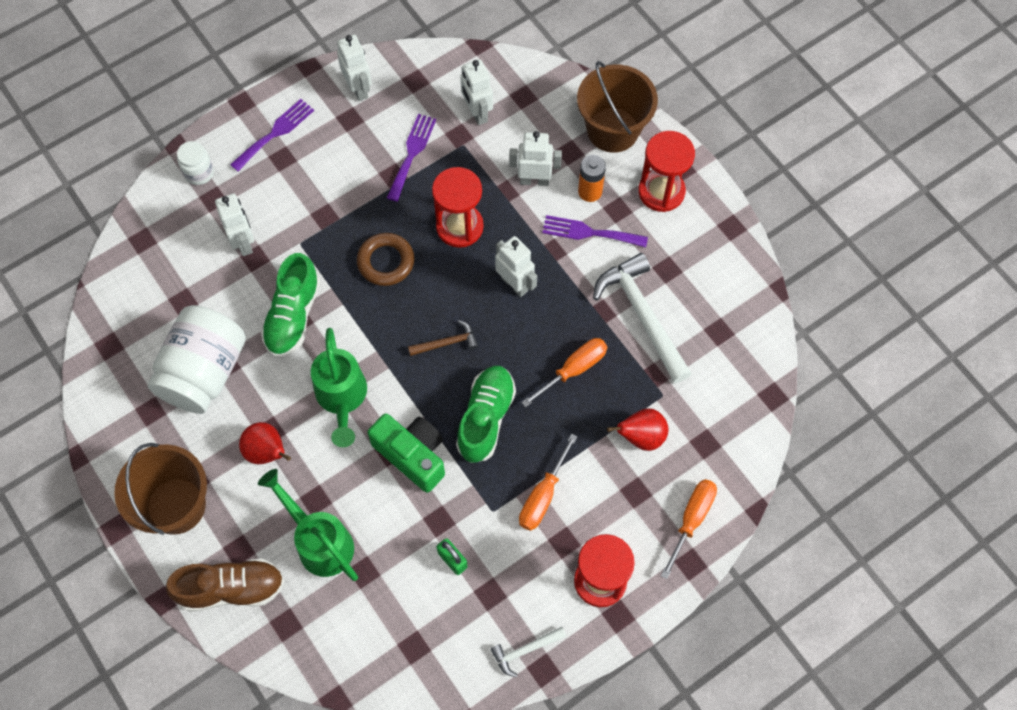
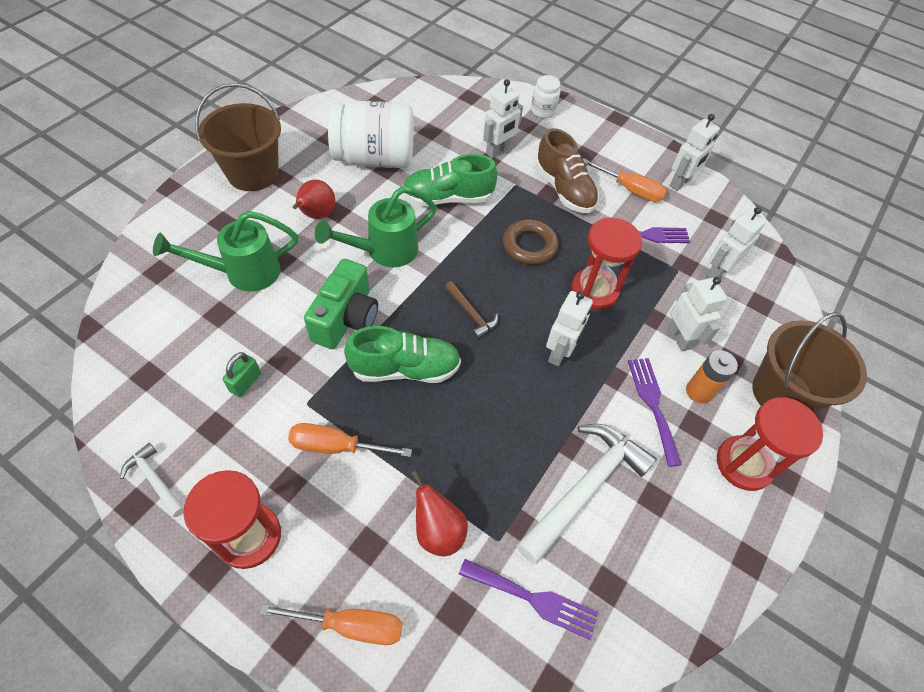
camera: 65 degrees right, 10 degrees down
(231, 589) = (185, 226): brown shoe -> brown shoe (564, 189)
(275, 133) = (605, 143): purple fork -> purple fork (533, 599)
(319, 540) = (242, 272): green watering can -> green watering can turned 135 degrees counterclockwise
(573, 370) = (489, 434): orange screwdriver -> orange screwdriver (629, 189)

